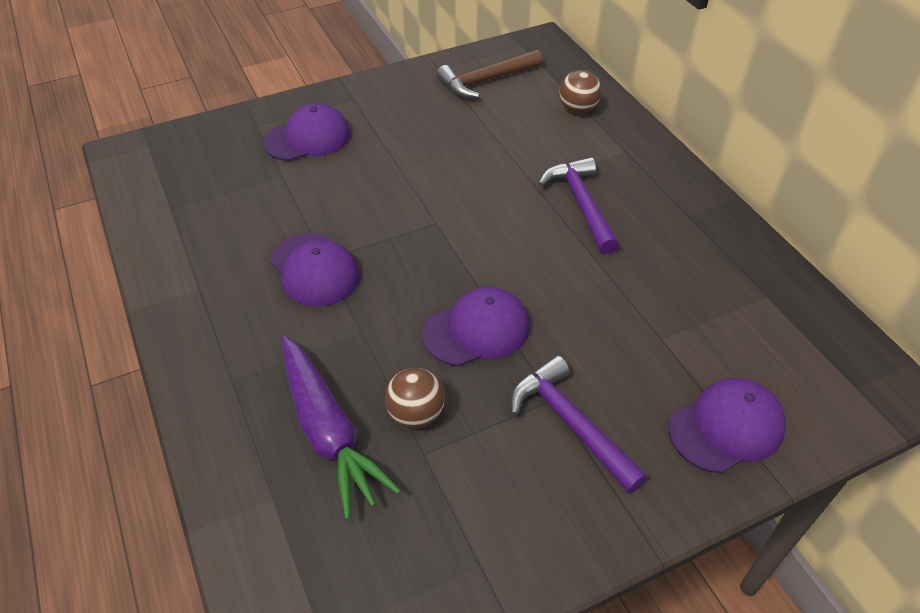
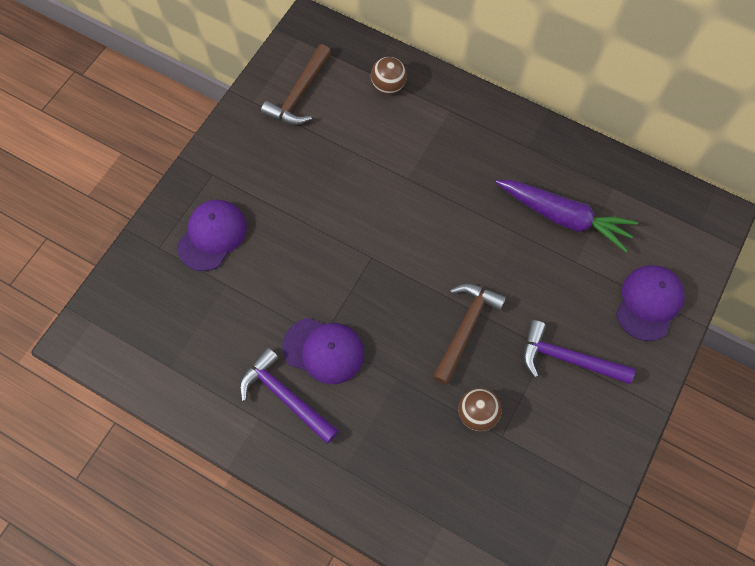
camera: 35 degrees left, 20 degrees up
(328, 432) = (437, 461): purple carrot -> purple carrot (563, 217)
(477, 330) = (465, 328): purple cap -> brown hammer
(581, 204) = (454, 180): purple hammer -> purple hammer (285, 396)

